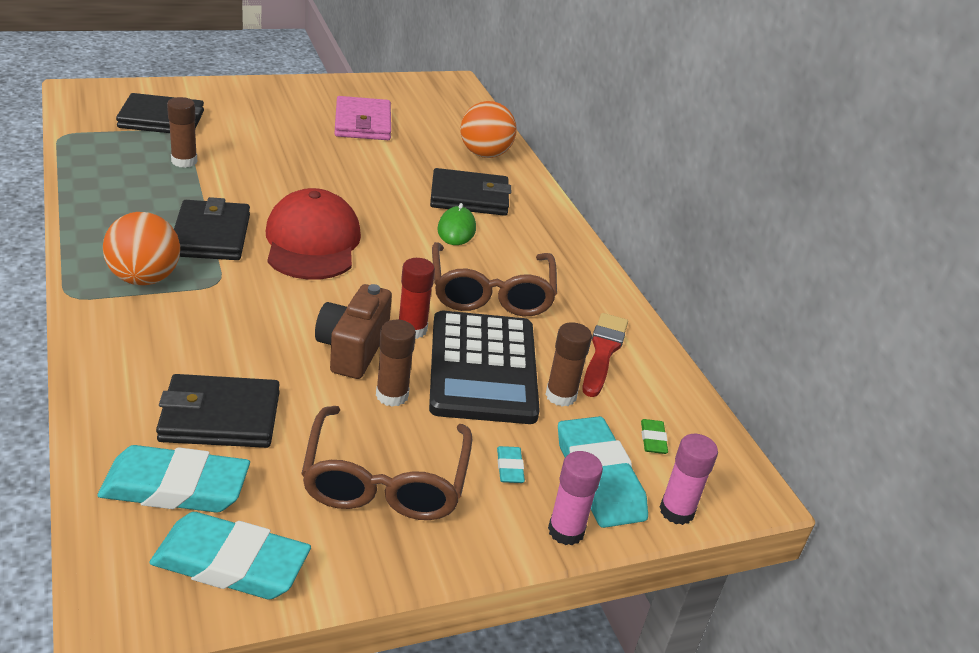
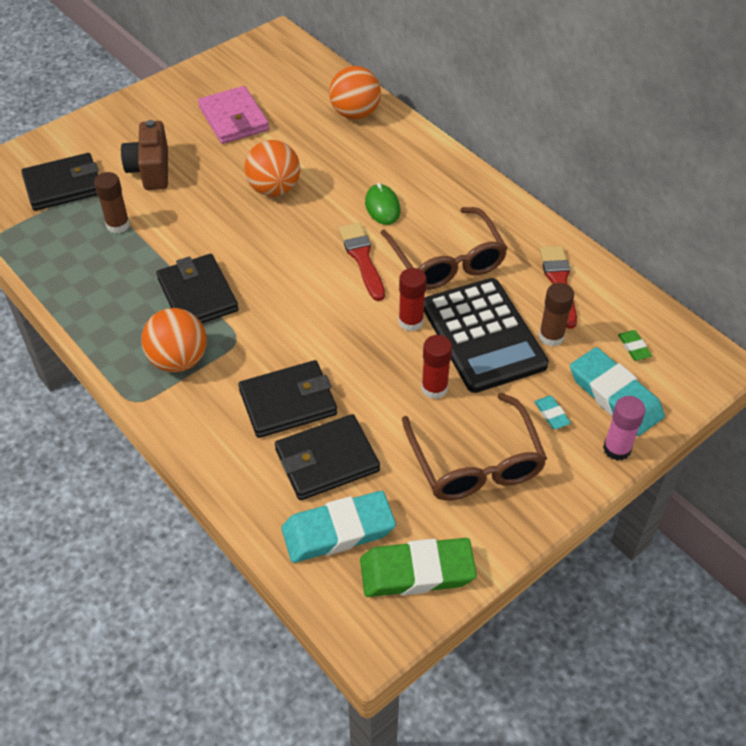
camera: 15 degrees left, 15 degrees up
(231, 563) = (417, 571): turquoise eraser -> green eraser
(312, 242) = (281, 268): red cap -> none
(352, 349) = (379, 359): brown camera -> brown camera (150, 170)
(358, 183) = (274, 189): none -> orange ball
(392, 395) = (434, 388): brown glue stick -> red glue stick
(402, 262) = (362, 258): none -> red brush
(469, 197) = (371, 167): black wallet -> black wallet (288, 402)
(676, 511) = (679, 401): pink glue stick -> none

